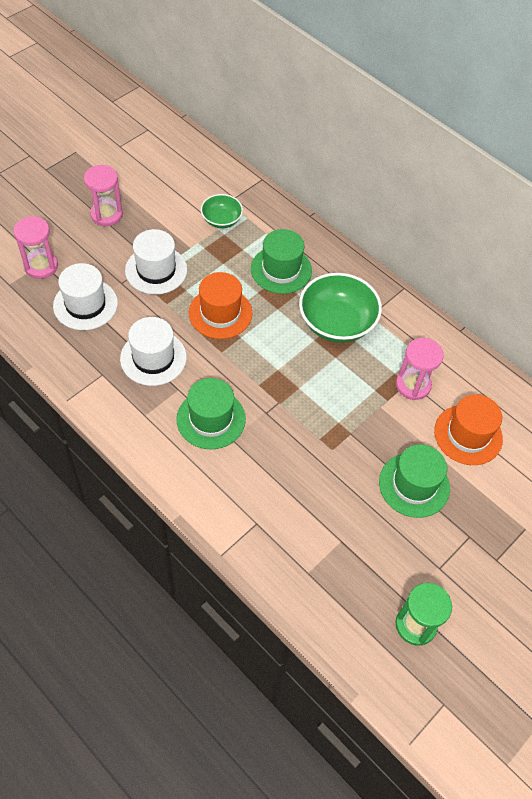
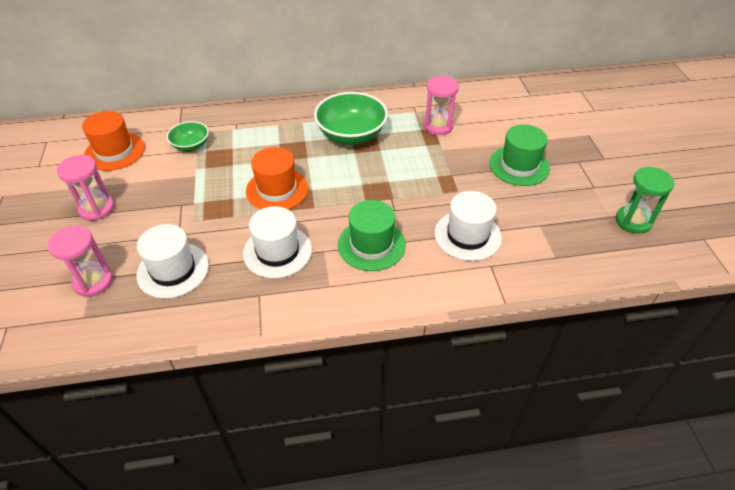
camera: 50 degrees left, 10 degrees down
(156, 270) = (192, 206): white hat -> white hat (467, 235)
(281, 269) = (274, 138): green hat -> none
(468, 435) = (498, 122): orange hat -> orange hat (115, 151)

